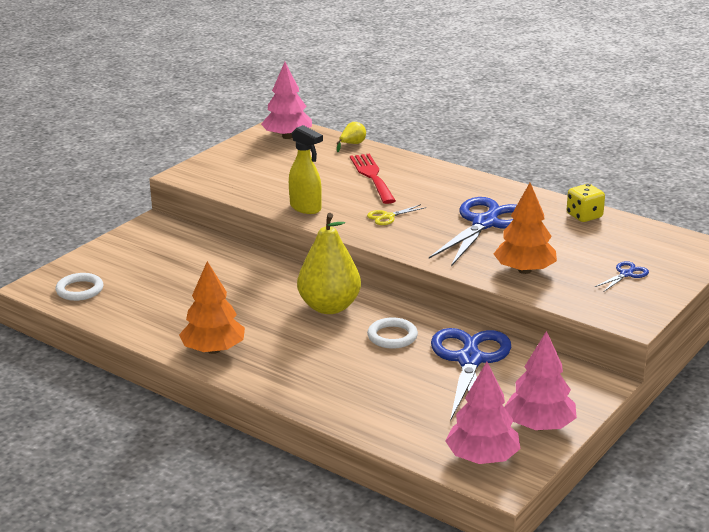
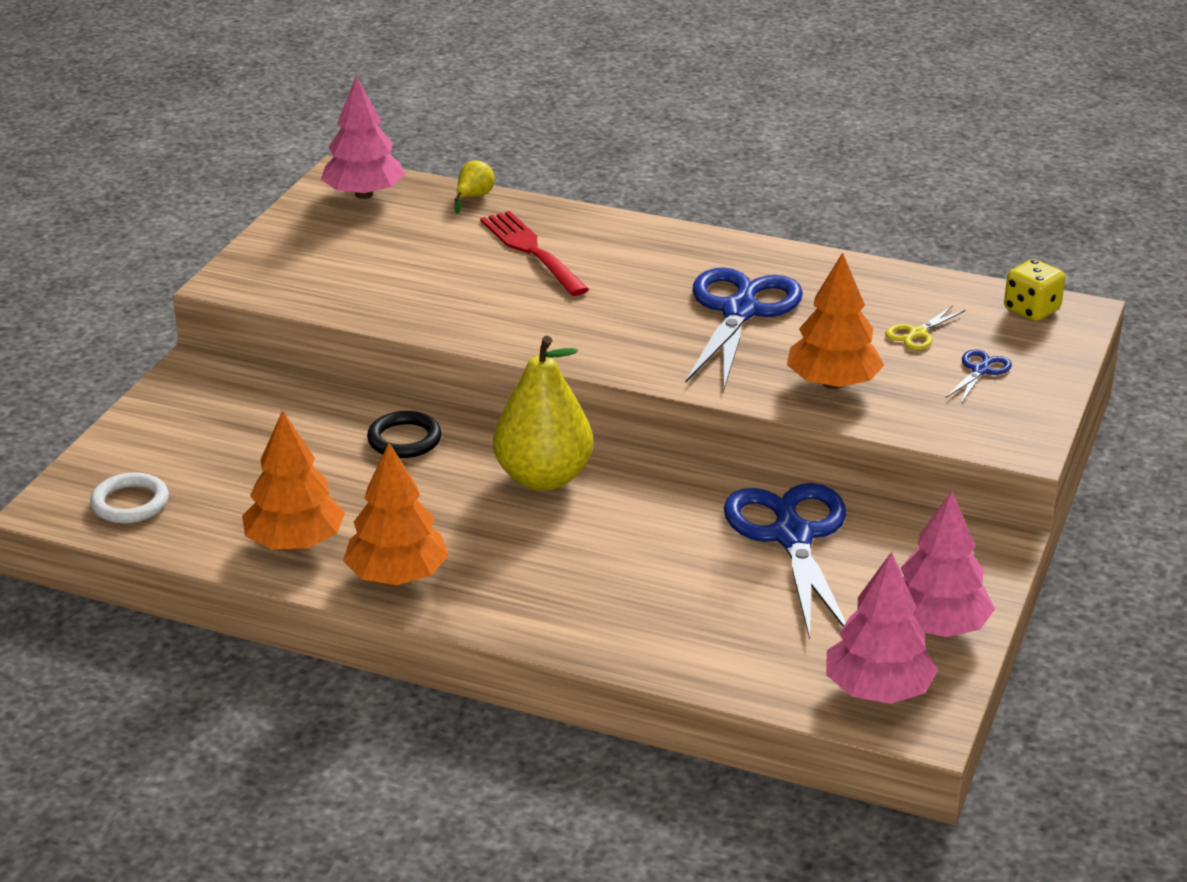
camera: 15 degrees left, 5 degrees up
(163, 323) = (295, 542): none -> orange tree
(256, 275) = (404, 439): none -> black ring
(306, 208) = (454, 318): yellow spray bottle -> none
(387, 217) = (588, 318): yellow scissors -> yellow scissors (917, 334)
(392, 336) = (661, 514): white ring -> none
(584, 216) = (879, 281): yellow dice -> yellow dice (1031, 310)

